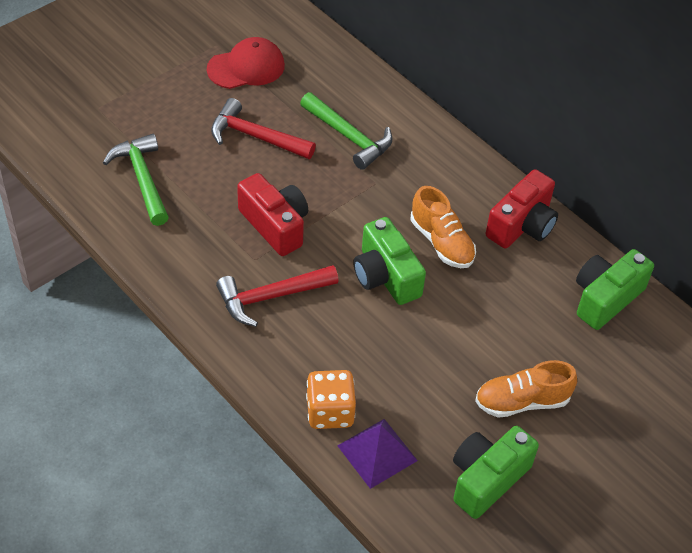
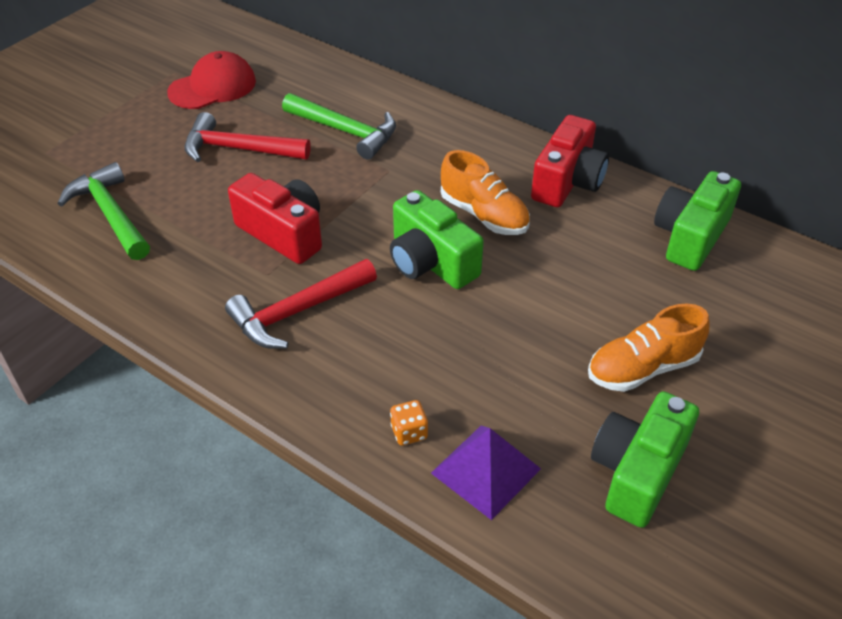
camera: 10 degrees left, 5 degrees down
(330, 412) = (409, 432): orange dice -> orange dice, size x0.53

